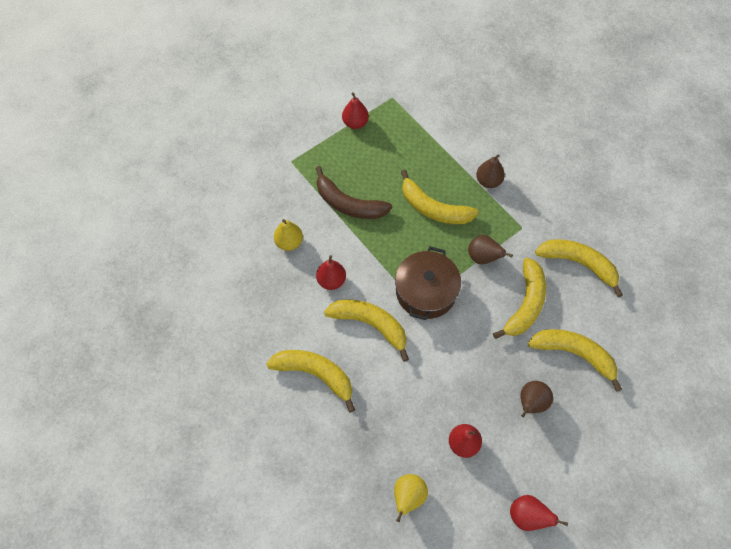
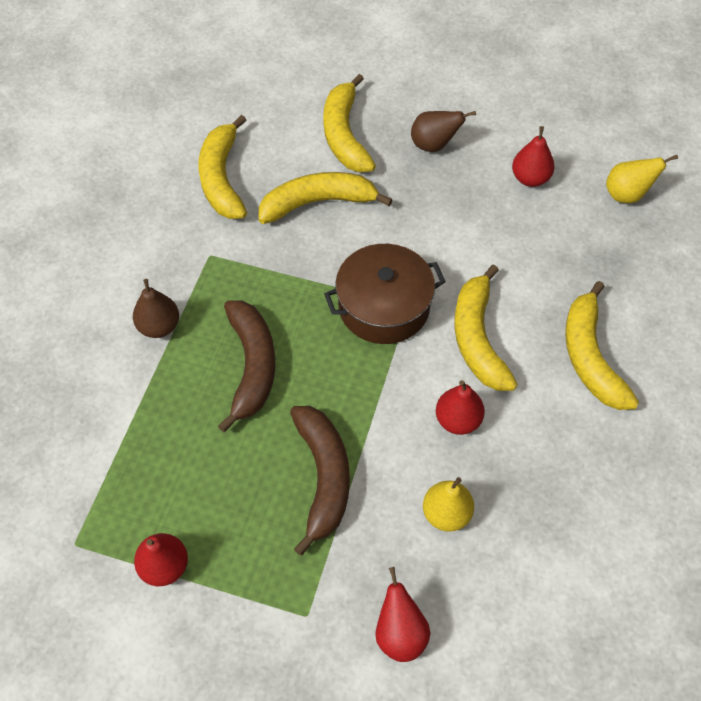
camera: 125 degrees left, 5 degrees down
(433, 208) = (252, 366): yellow banana -> brown banana
(483, 257) = (286, 273): brown pear -> none
(527, 516) = (549, 98): red pear -> red pear (400, 633)

